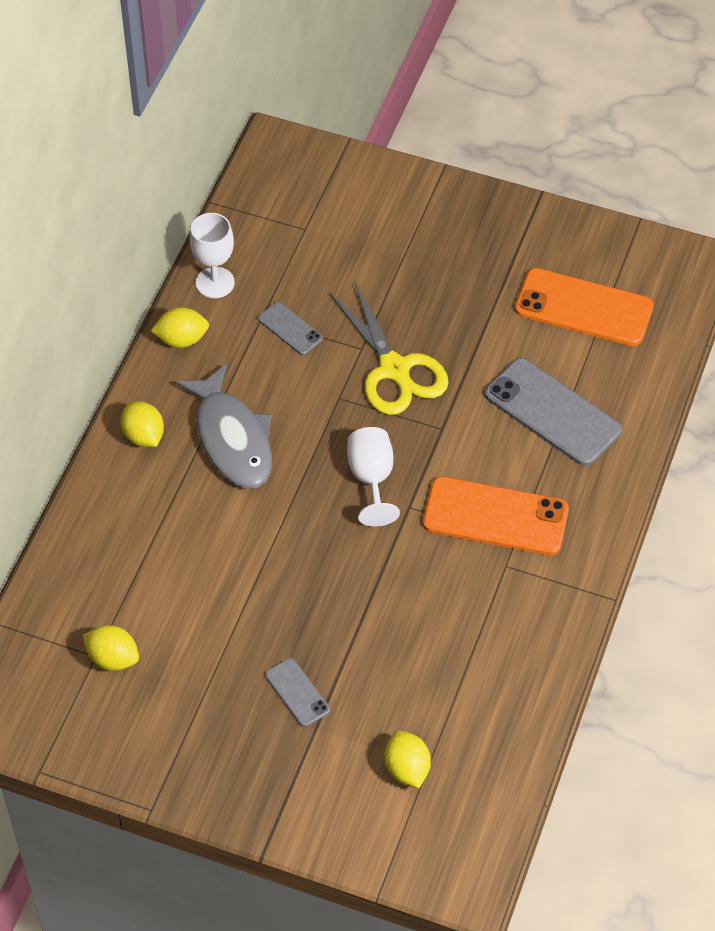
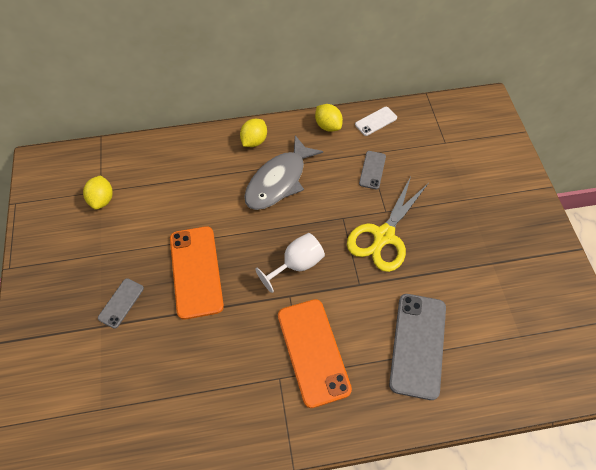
camera: 60 degrees right, 5 degrees up
(215, 283) = (376, 121): white goblet -> white phone
(407, 769) = (91, 397): yellow lemon -> none
(584, 308) = (514, 321): orange phone -> orange phone (196, 271)

